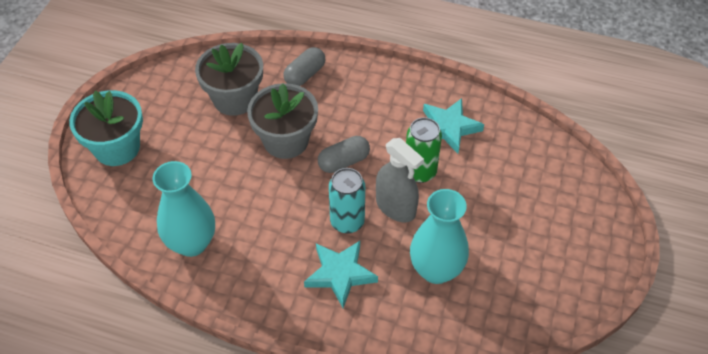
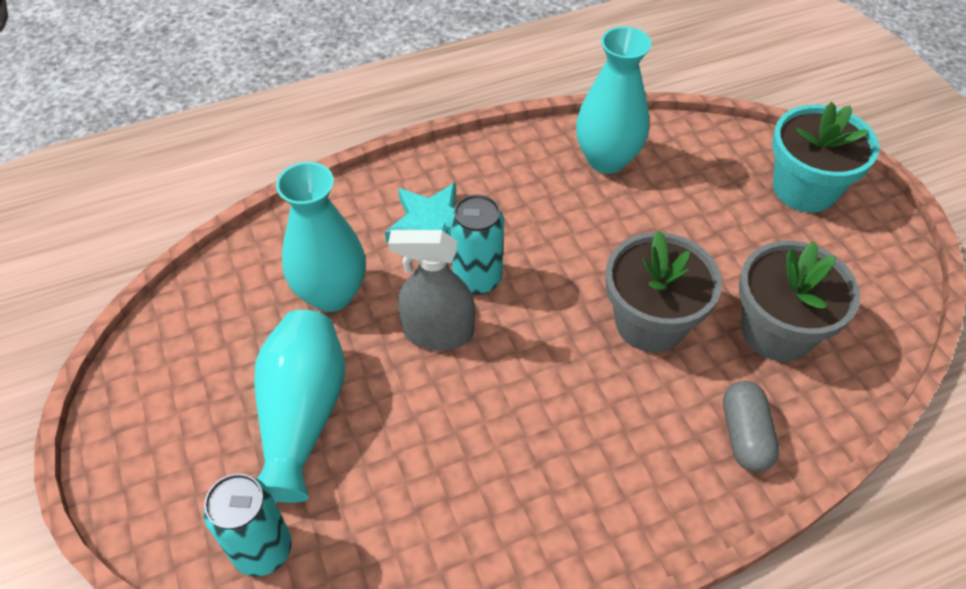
camera: 140 degrees right, 0 degrees up
(344, 162) = (554, 345): grey capsule -> none
(420, 172) = (448, 399): green can -> none
(449, 128) = (466, 500): turquoise star -> none
(498, 212) = (302, 415): none -> turquoise vase
(554, 166) = (263, 549): none -> turquoise can

